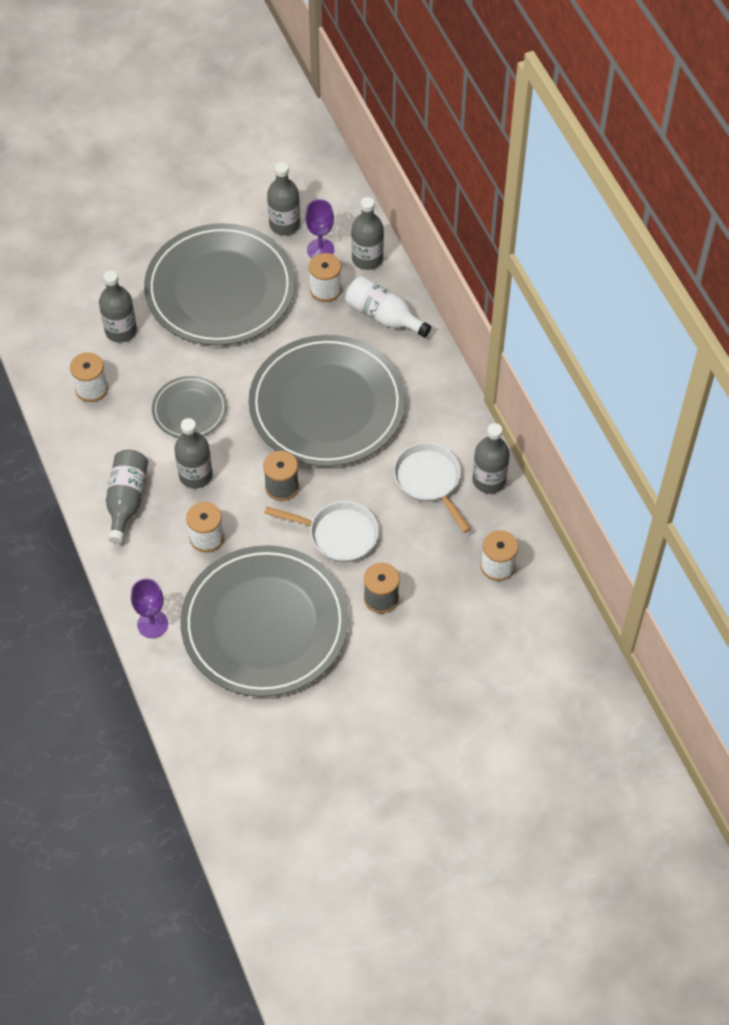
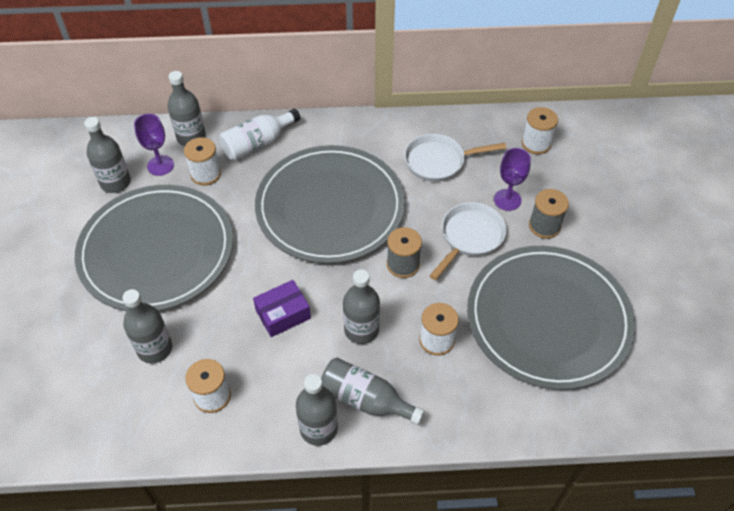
camera: 70 degrees left, 5 degrees down
(152, 624) = (522, 415): purple goblet -> purple goblet (507, 200)
(189, 410) = (283, 314): grey plate -> purple box
(489, 480) = (453, 125): grey bottle -> grey bottle (318, 428)

